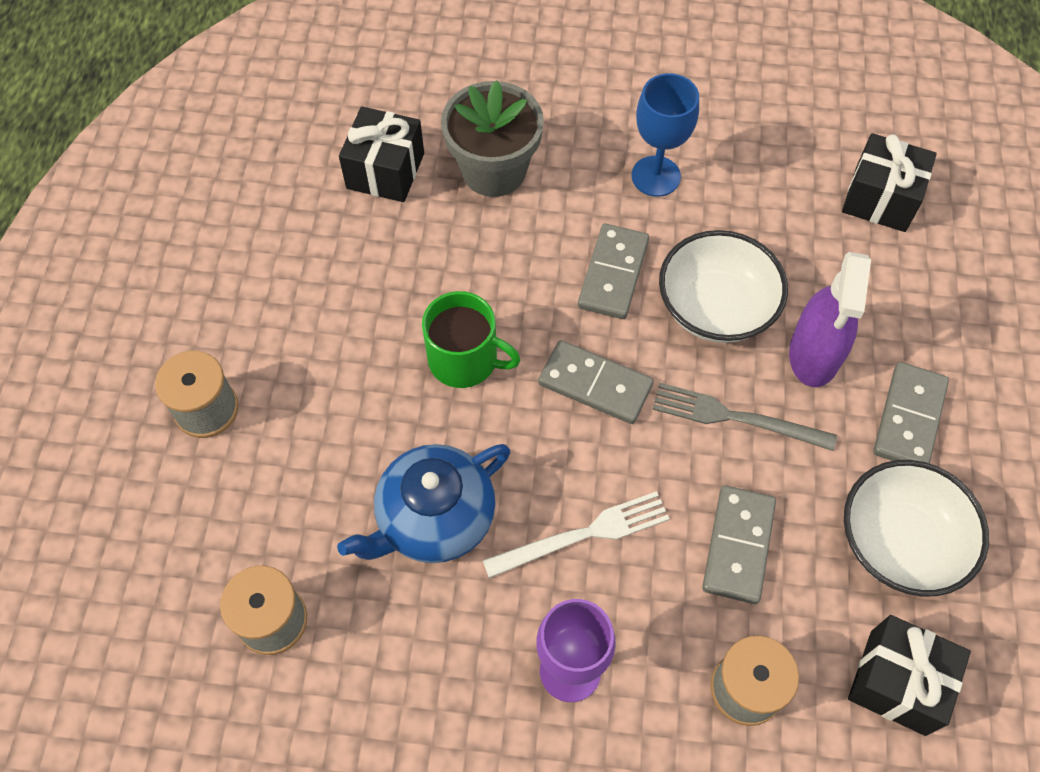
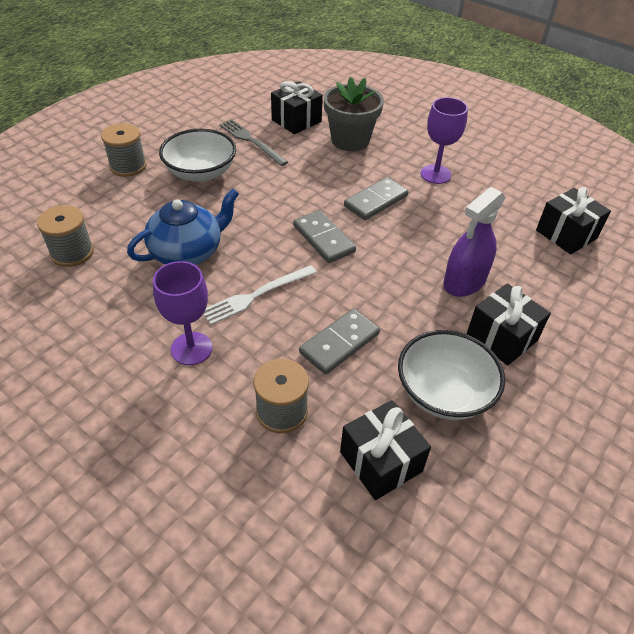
camera: 30 degrees right, 15 degrees down
(434, 518) = (187, 252): blue teapot -> blue teapot turned 150 degrees clockwise
(464, 359) = (265, 200): green mug -> none
(583, 534) = (256, 295): white fork -> white fork turned 135 degrees clockwise
(656, 176) = (435, 174): blue goblet -> purple goblet
(716, 307) = (422, 237): white bowl -> white bowl (201, 173)
(736, 418) = (390, 287): grey fork -> grey fork (251, 141)
(909, 418) = (501, 337): grey domino -> black gift

